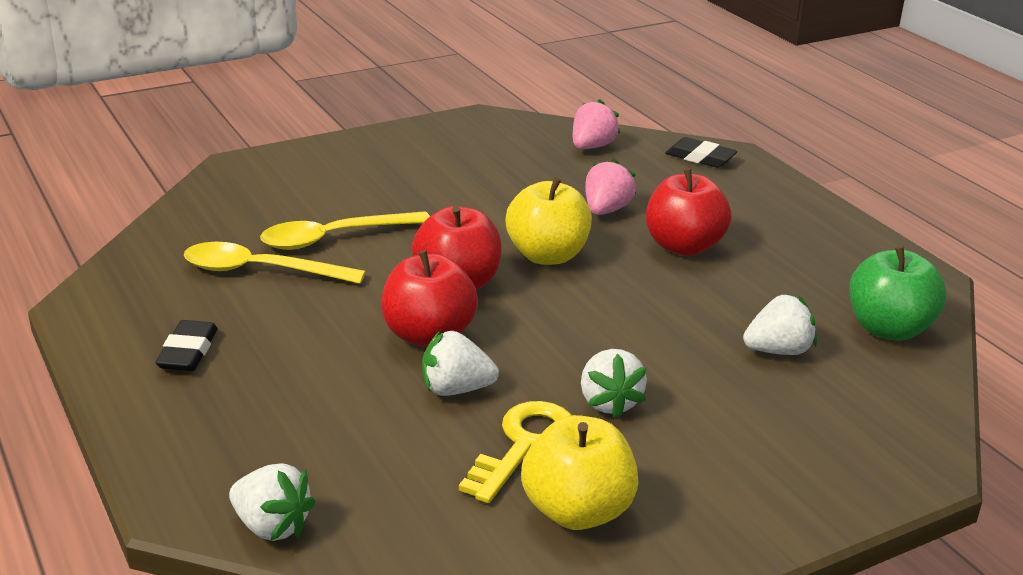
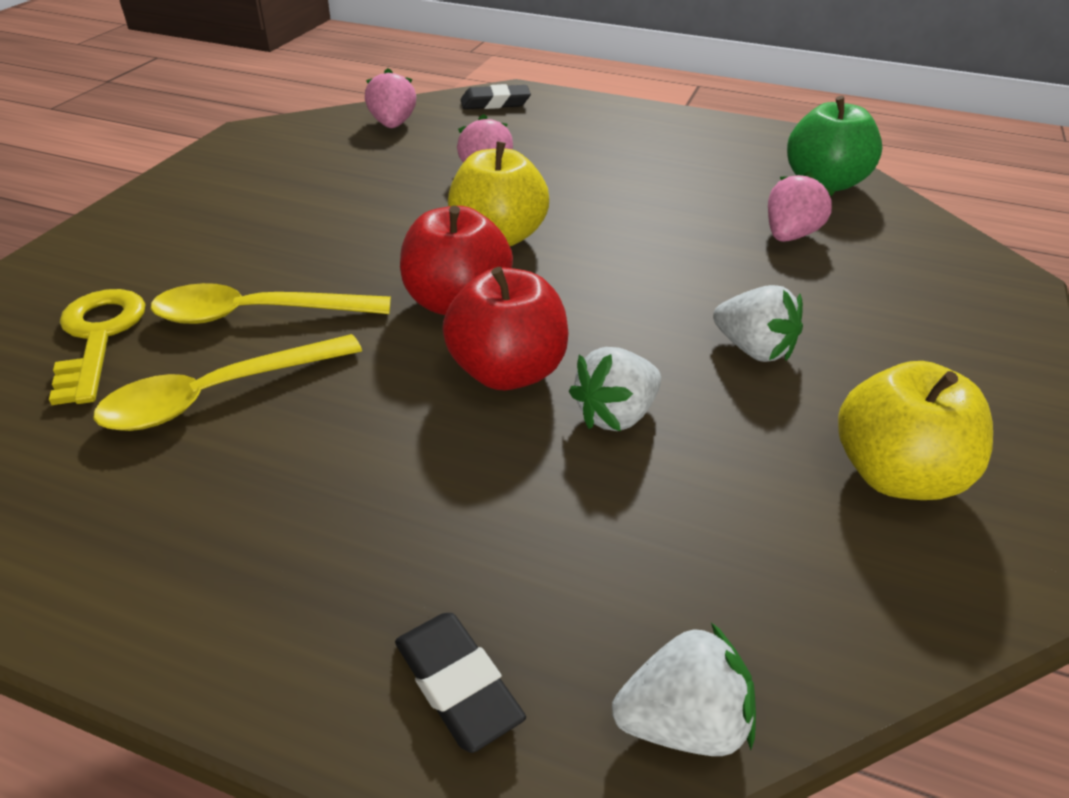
camera: 40 degrees left, 10 degrees up
(188, 352) = (258, 552): black eraser -> black eraser (457, 685)
(334, 238) = (257, 314): yellow spoon -> yellow spoon turned 60 degrees clockwise
(523, 445) = (757, 436): yellow key -> yellow key (98, 337)
(683, 246) = (594, 180): red apple -> none
(778, 350) = (789, 235): white strawberry -> pink strawberry

